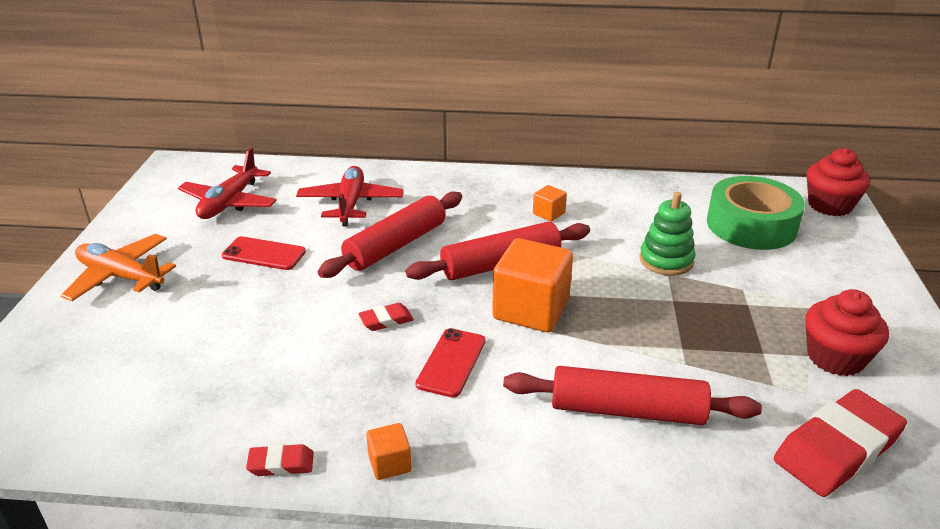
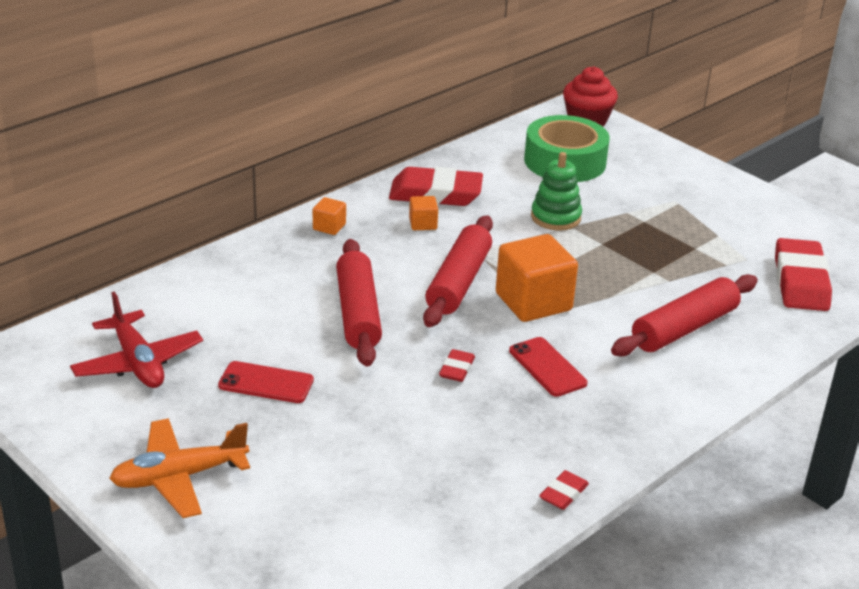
camera: 50 degrees left, 0 degrees up
(264, 254) = (266, 383): red phone -> red phone turned 45 degrees clockwise
(350, 204) = (253, 301): red plane -> none
(390, 463) = (620, 446): orange cube -> orange cube (329, 227)
(595, 199) = (435, 194): none -> red eraser
(835, 358) = (731, 229): red cupcake -> none

